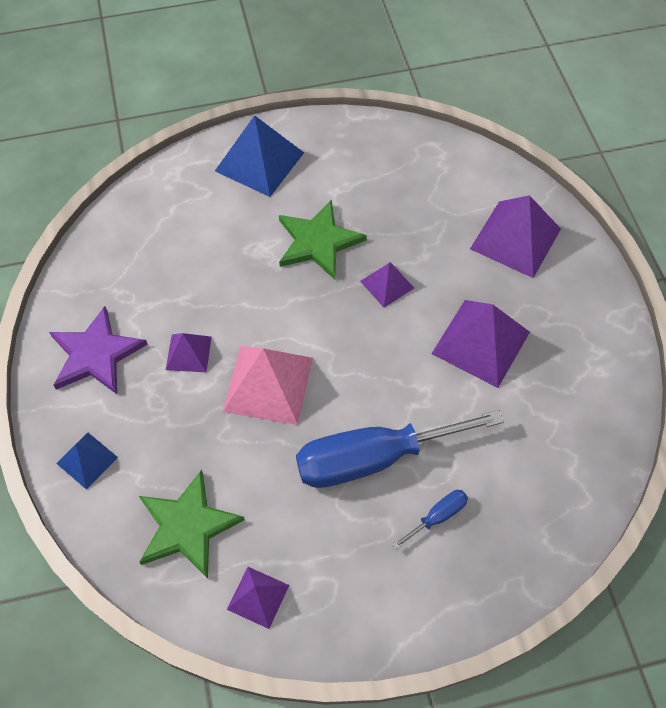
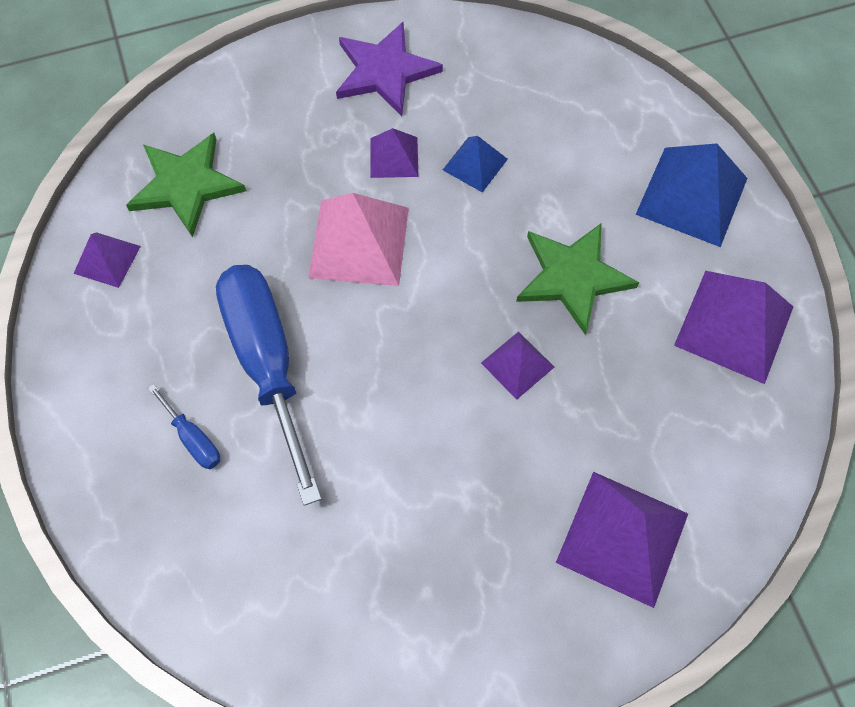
camera: 85 degrees right, 5 degrees up
(87, 460) = (259, 86): blue pyramid -> blue pyramid (475, 164)
(481, 342) = (439, 488): purple pyramid -> purple pyramid (734, 326)

